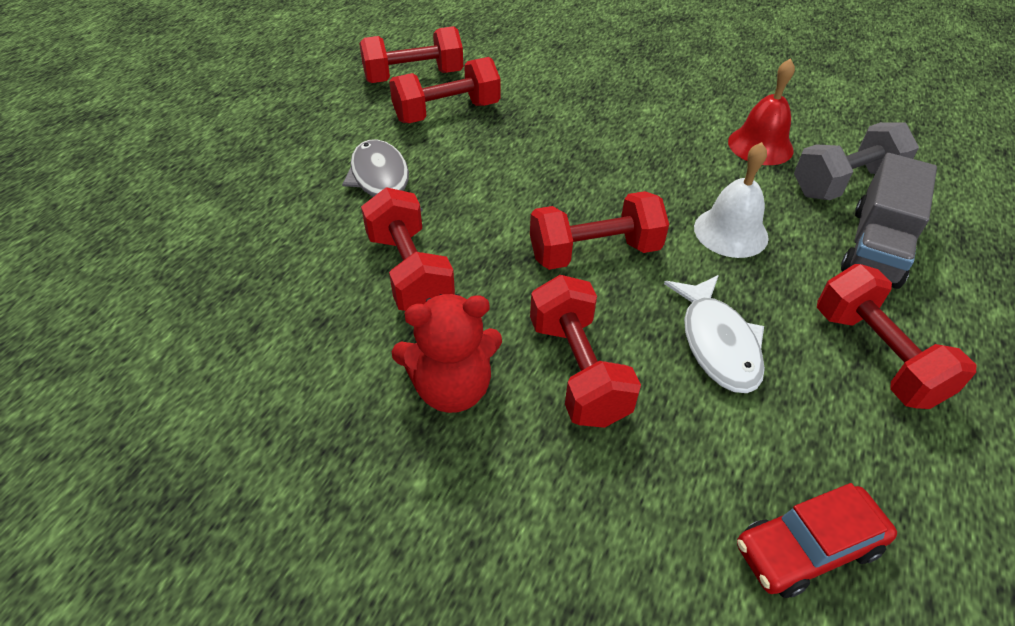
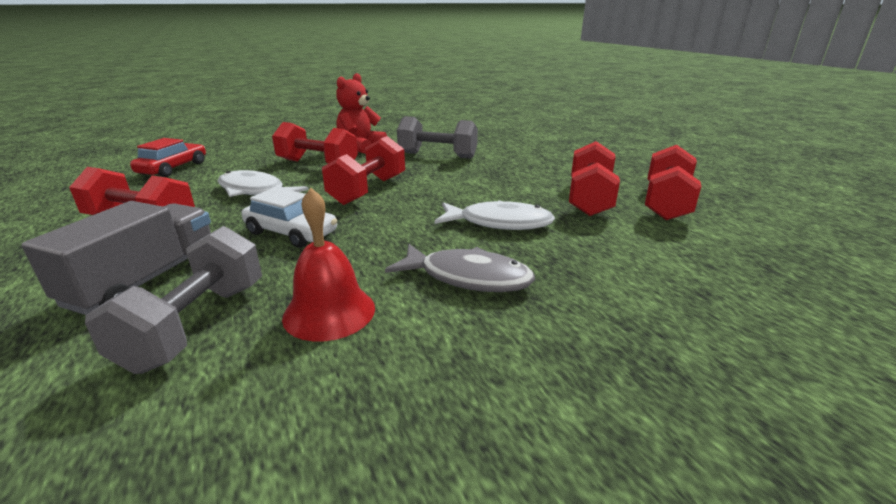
camera: 130 degrees right, 20 degrees down
(381, 181) = (523, 165): grey fish -> grey fish (468, 277)
(409, 272) = (437, 155): red dumbbell -> grey dumbbell
(560, 137) = (499, 223): none -> white fish
(731, 232) = (291, 233): white bell -> white car
(875, 246) = (146, 280): grey truck -> grey truck turned 45 degrees clockwise

